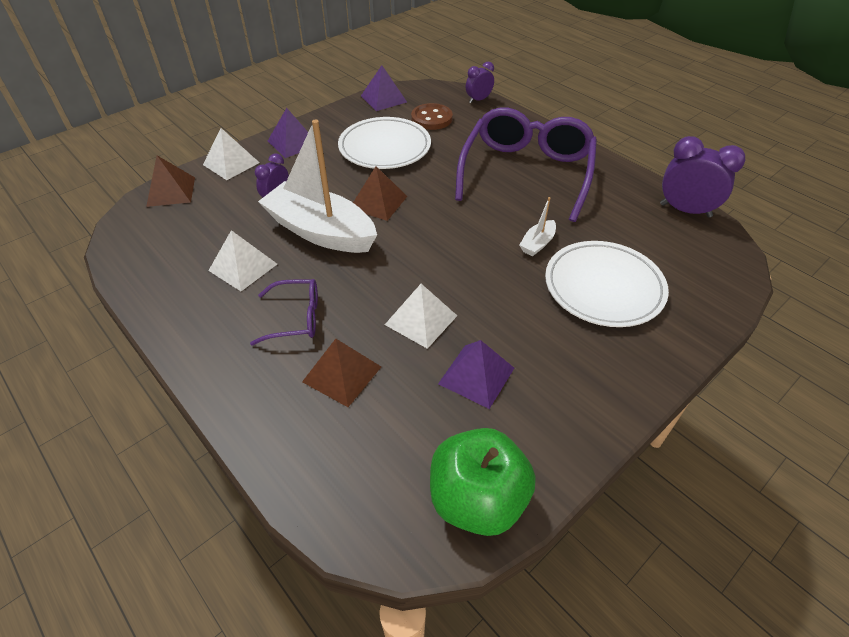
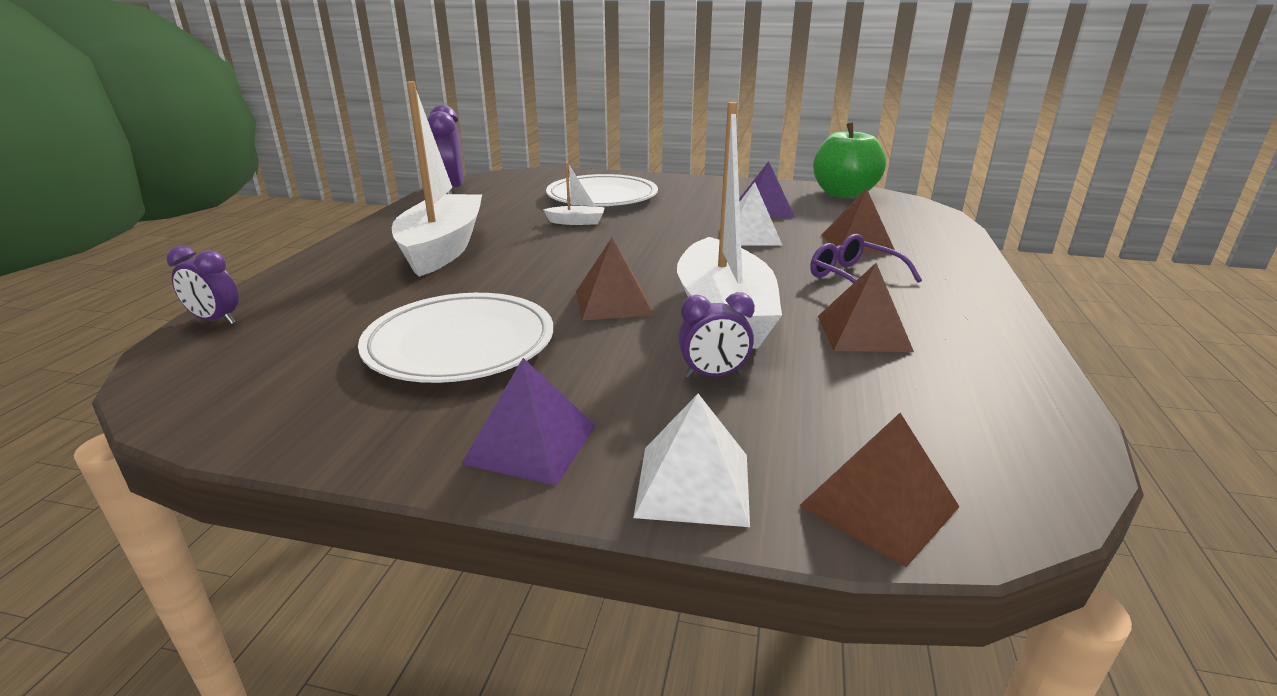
camera: 125 degrees left, 20 degrees down
(243, 267) = (863, 333): white pyramid -> brown pyramid
(383, 99) = (240, 414): purple pyramid -> none
(431, 118) = (318, 338): brown button -> none
(526, 172) = (443, 248): purple glasses -> white boat

